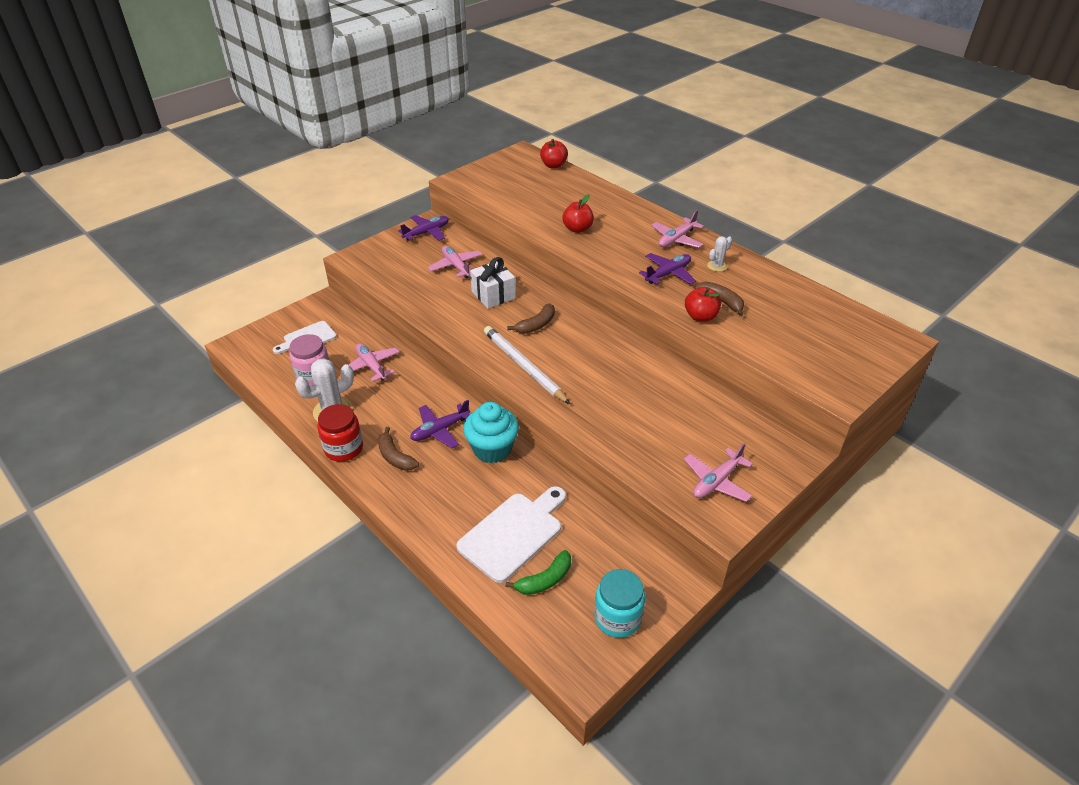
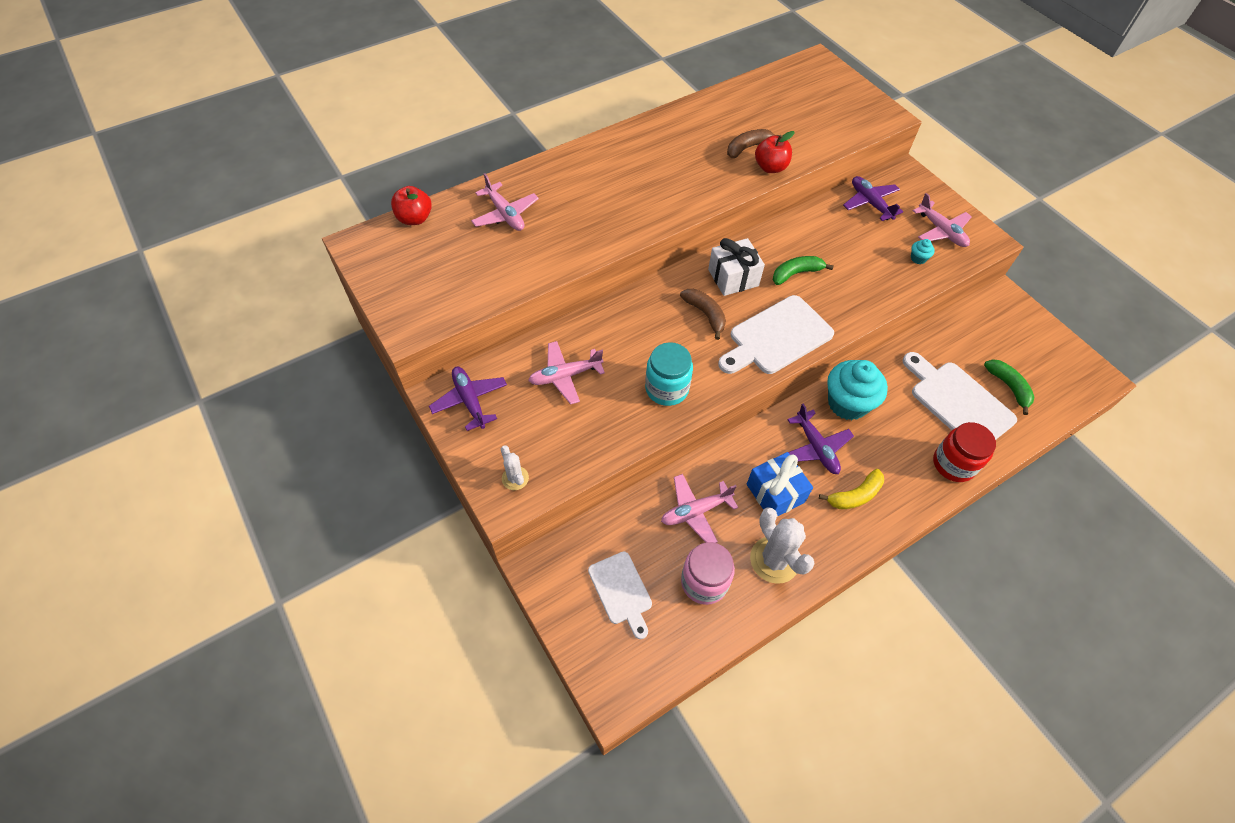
camera: 80 degrees left, 15 degrees up
(343, 448) = (839, 549): red jar -> red jar (953, 464)
(392, 408) = (775, 493): none -> blue gift
(395, 457) = (855, 495): brown banana -> yellow banana
(493, 295) = (638, 345): white gift -> white gift (733, 277)
(524, 367) = (777, 337): white pencil -> white cutting board
(577, 229) = (582, 225): red apple -> none
(605, 374) = (796, 273): none -> green banana
(617, 618) = (1041, 345): turquoise jar -> turquoise jar (667, 388)
(664, 461) = (918, 258): none -> turquoise cupcake
(668, 274) = (693, 172): purple plane -> purple plane (870, 203)
(676, 239) = (628, 150): pink plane -> pink plane (505, 214)
(717, 266) = (686, 134): white cactus -> white cactus (515, 478)

